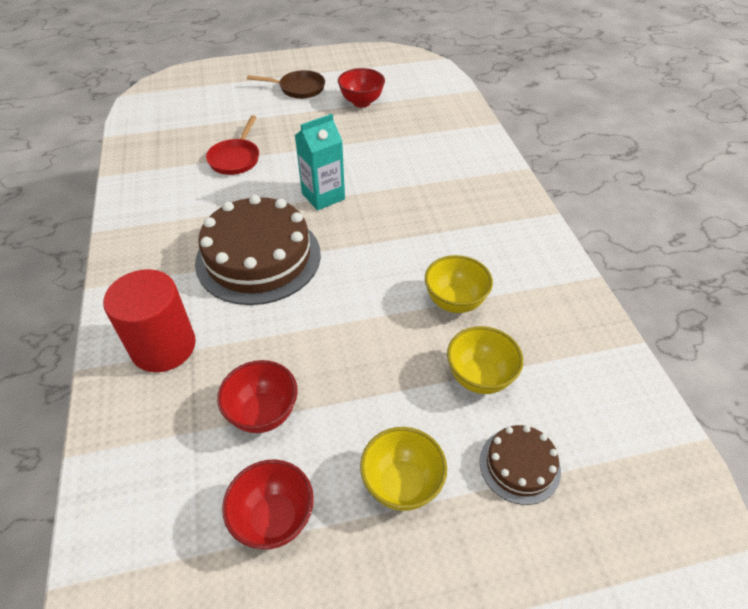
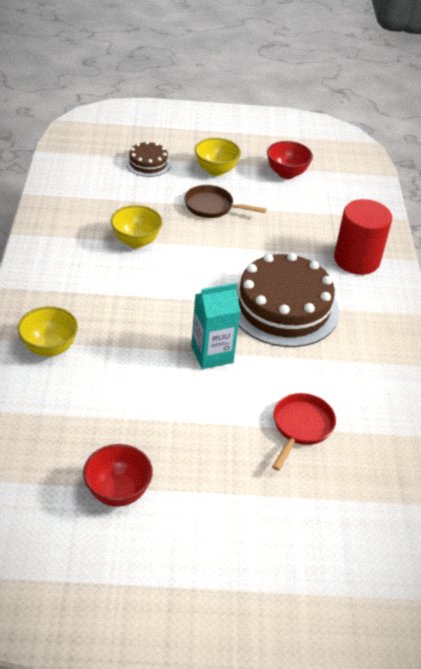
camera: 170 degrees left, 5 degrees down
(263, 413) = (288, 212): red bowl -> none
(299, 88) = (200, 548): brown pan -> brown pan (212, 207)
(479, 377) = (146, 200): yellow bowl -> yellow bowl (49, 348)

